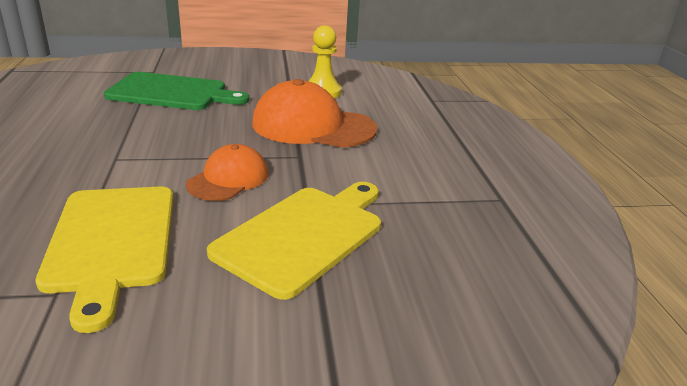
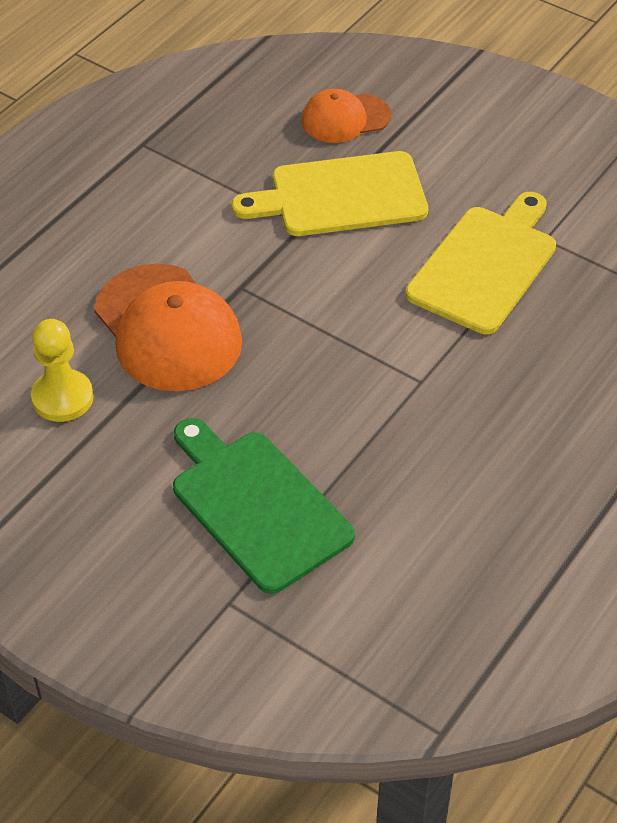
camera: 135 degrees left, 20 degrees up
(228, 179) = (339, 289): orange cap -> orange cap (345, 118)

